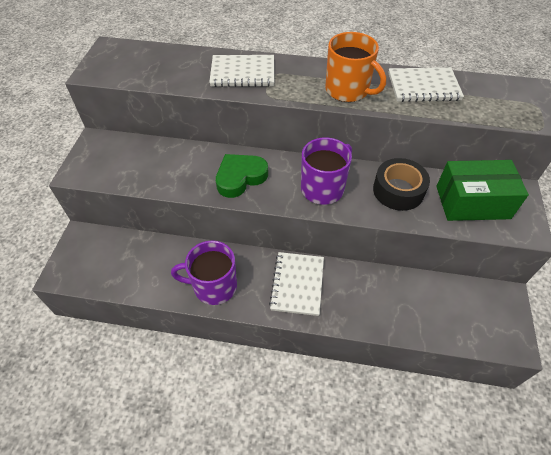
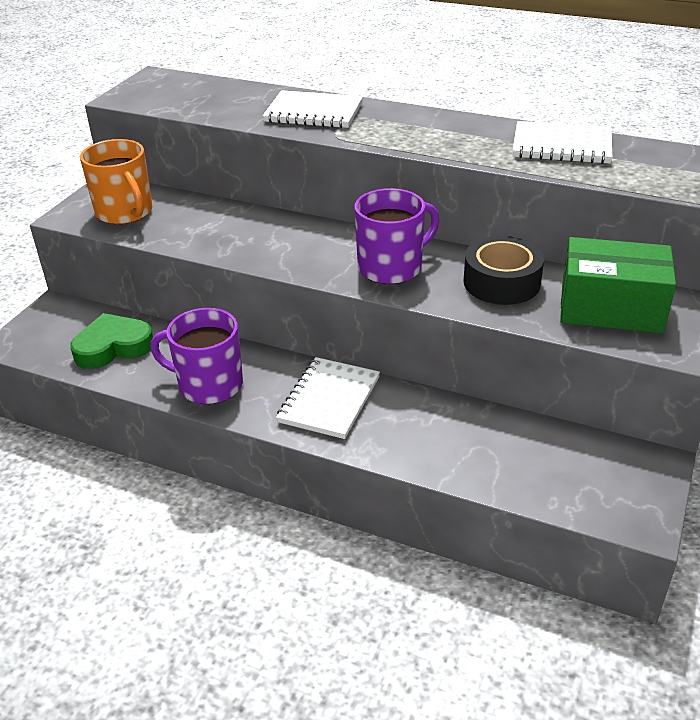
camera: 15 degrees right, 15 degrees down
(240, 177) = (280, 244): green heart -> green heart (113, 347)
(348, 90) = (449, 141): orange mug -> orange mug (125, 212)

